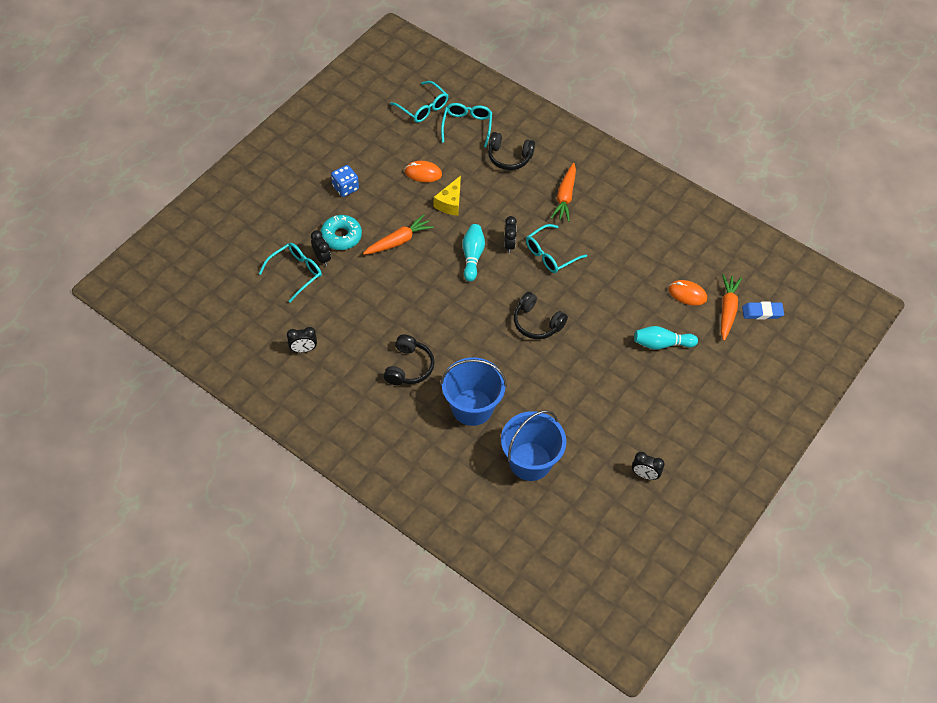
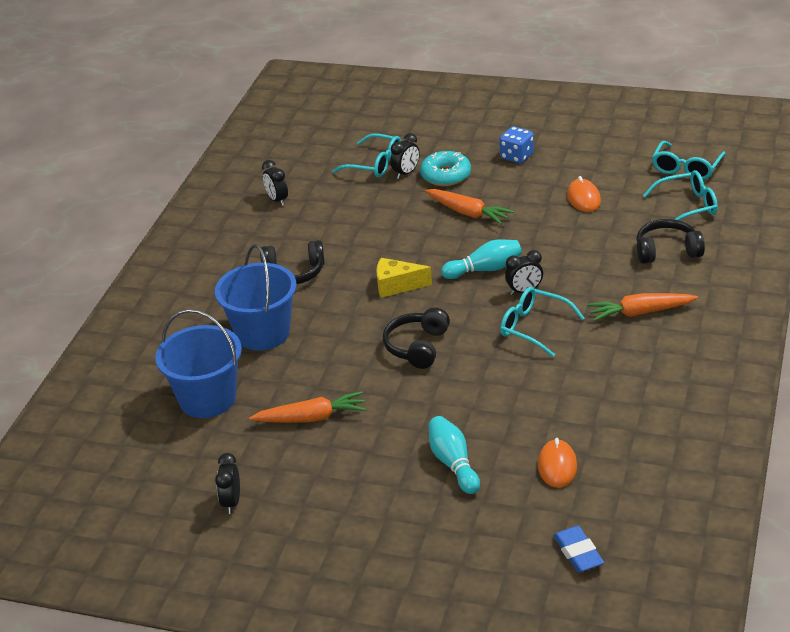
camera: 75 degrees right, 20 degrees down
(450, 203) = (554, 230): yellow cheese -> yellow cheese (397, 285)
(509, 157) = (667, 251): black headphones -> black headphones turned 90 degrees clockwise
(727, 310) = (556, 514): orange carrot -> orange carrot (311, 418)

